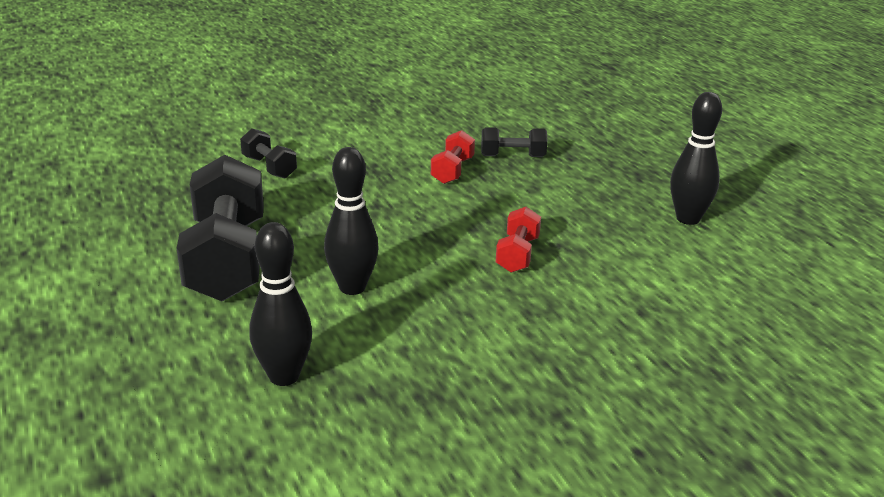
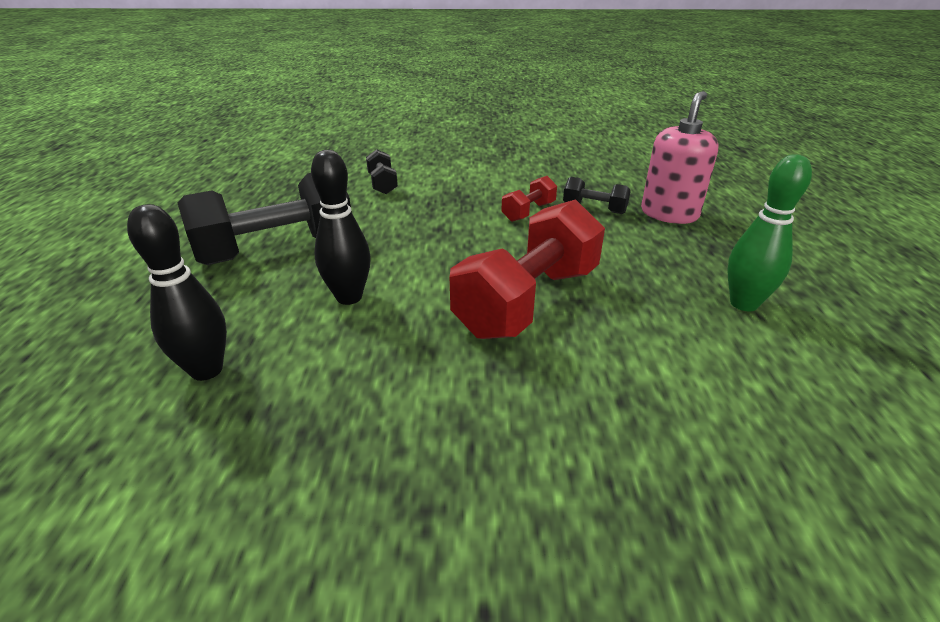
camera: 25 degrees right, 5 degrees up
(227, 259) = (277, 249): black dumbbell -> black dumbbell turned 45 degrees clockwise
(517, 255) = (528, 301): red dumbbell -> red dumbbell, size x2.12
(584, 149) = (669, 214): none -> pink soap dispenser
(688, 219) = (743, 304): black bowling pin -> green bowling pin

